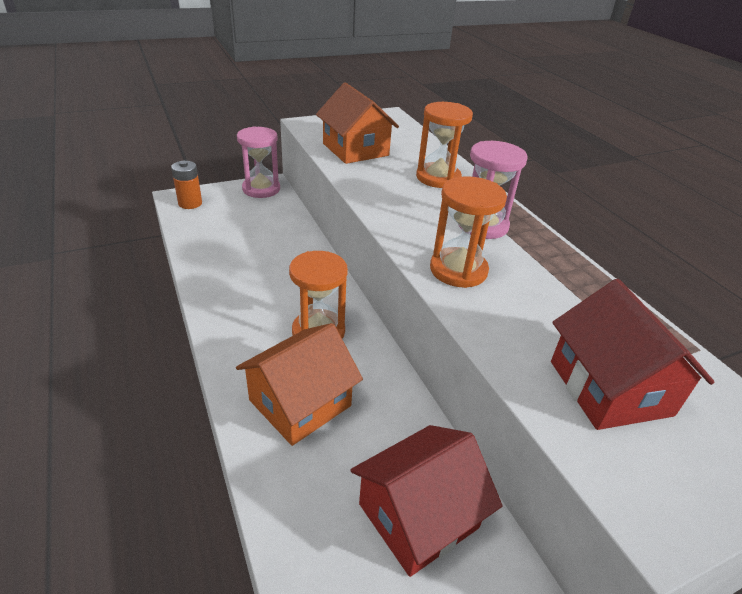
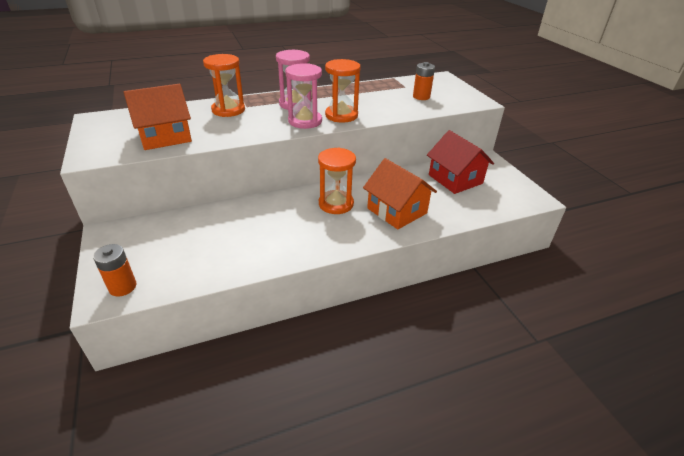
camera: 85 degrees left, 0 degrees up
(261, 189) = (115, 237): pink hourglass -> pink hourglass (305, 121)
(609, 388) = (421, 97): red house -> orange battery

